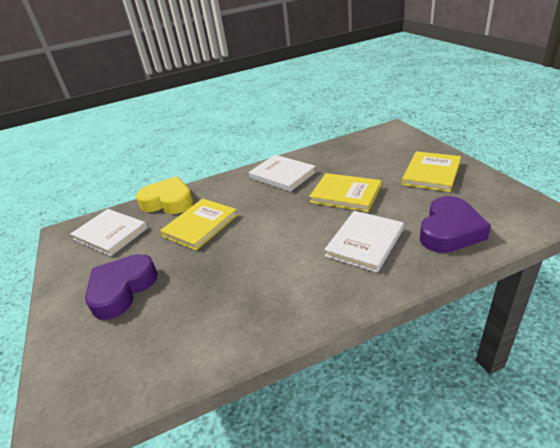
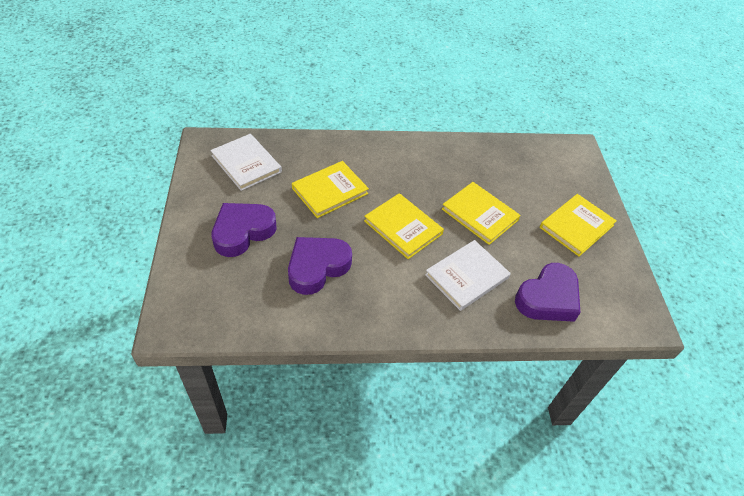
camera: 10 degrees right, 15 degrees up
(168, 201) = (310, 147): yellow heart -> none
(213, 291) = (317, 267): none -> purple heart
(282, 175) = (432, 162): white book -> none
(283, 227) = (403, 227): none -> yellow book

